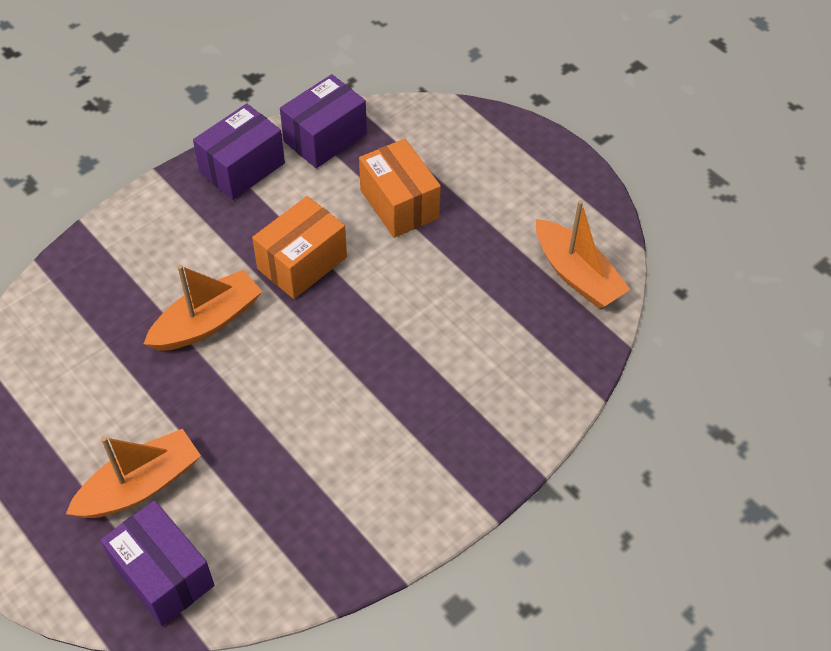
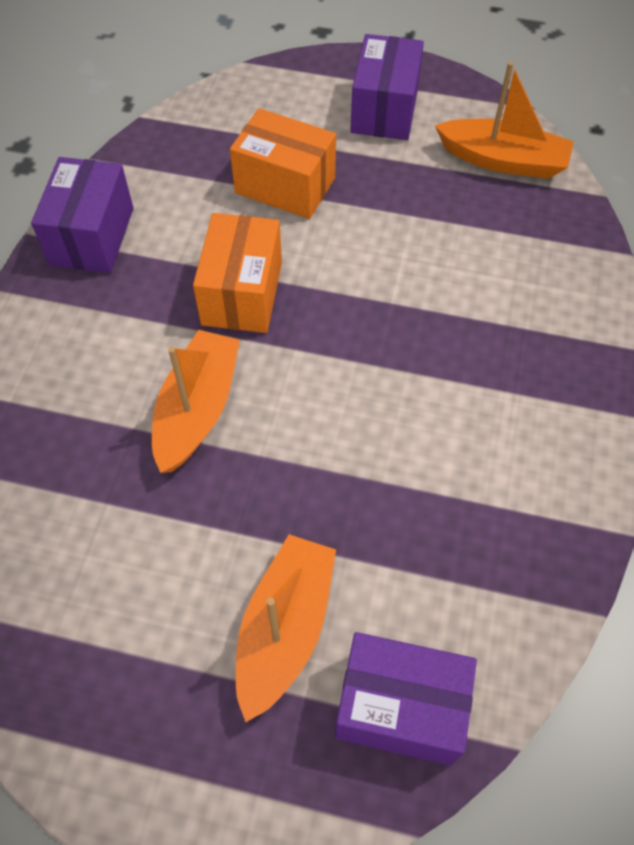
camera: 35 degrees left, 5 degrees up
(325, 138) = (153, 163): purple box -> purple box (385, 110)

